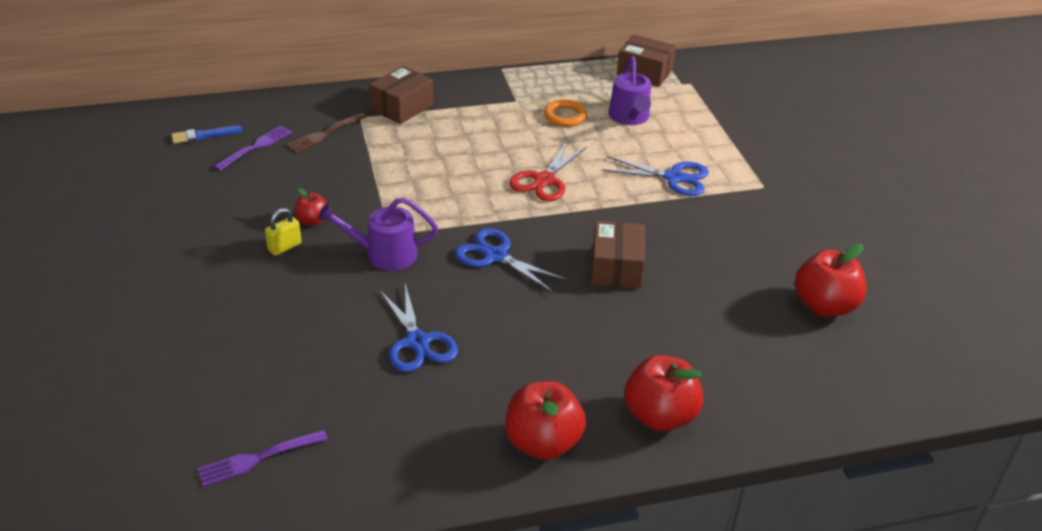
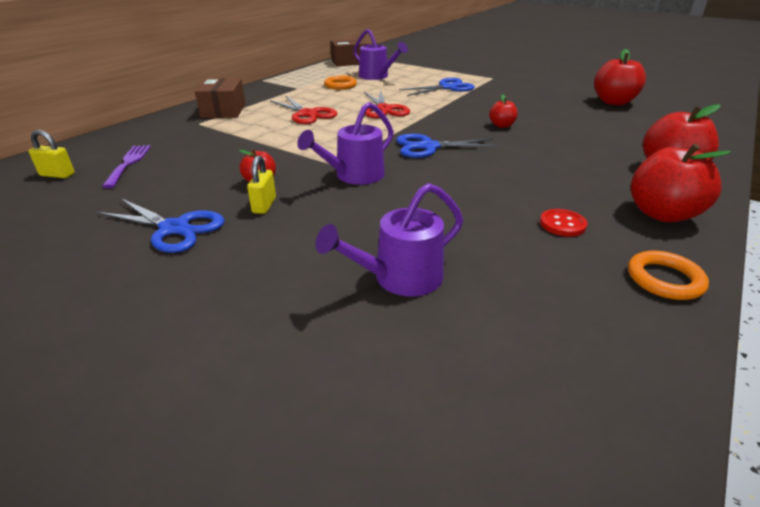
camera: 40 degrees left, 5 degrees down
(203, 135) = (57, 175): blue brush -> yellow padlock
(258, 458) = (536, 361): purple fork -> none
(274, 361) = (399, 278): none -> purple watering can
(325, 134) = (183, 139): brown fork -> none
(417, 342) = (477, 207): blue scissors -> blue scissors (174, 228)
(425, 479) = (664, 279): none -> orange ring
(447, 397) = (562, 224): none -> red button
(464, 150) = (307, 114): none -> red scissors
(616, 268) = (501, 125): brown box -> red apple

